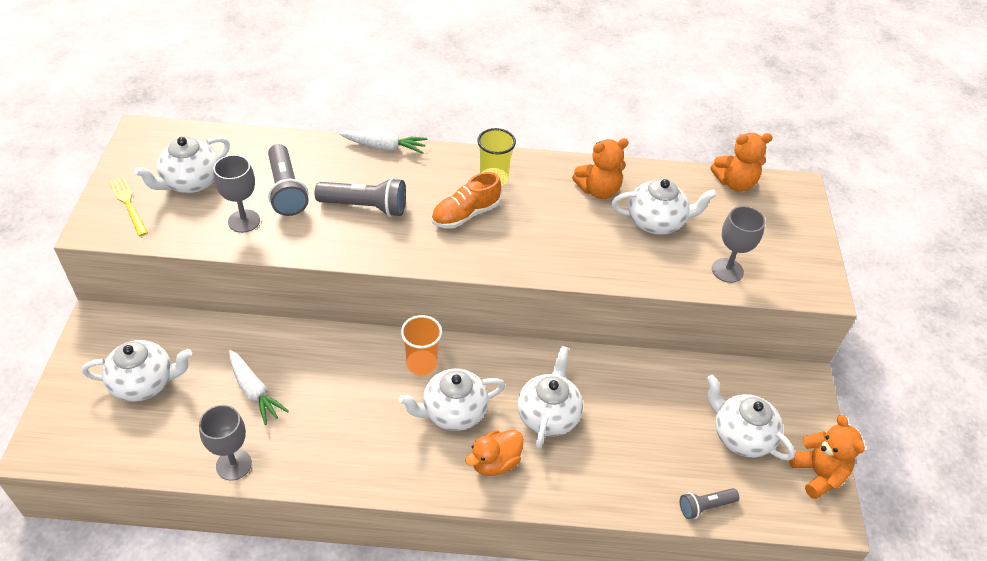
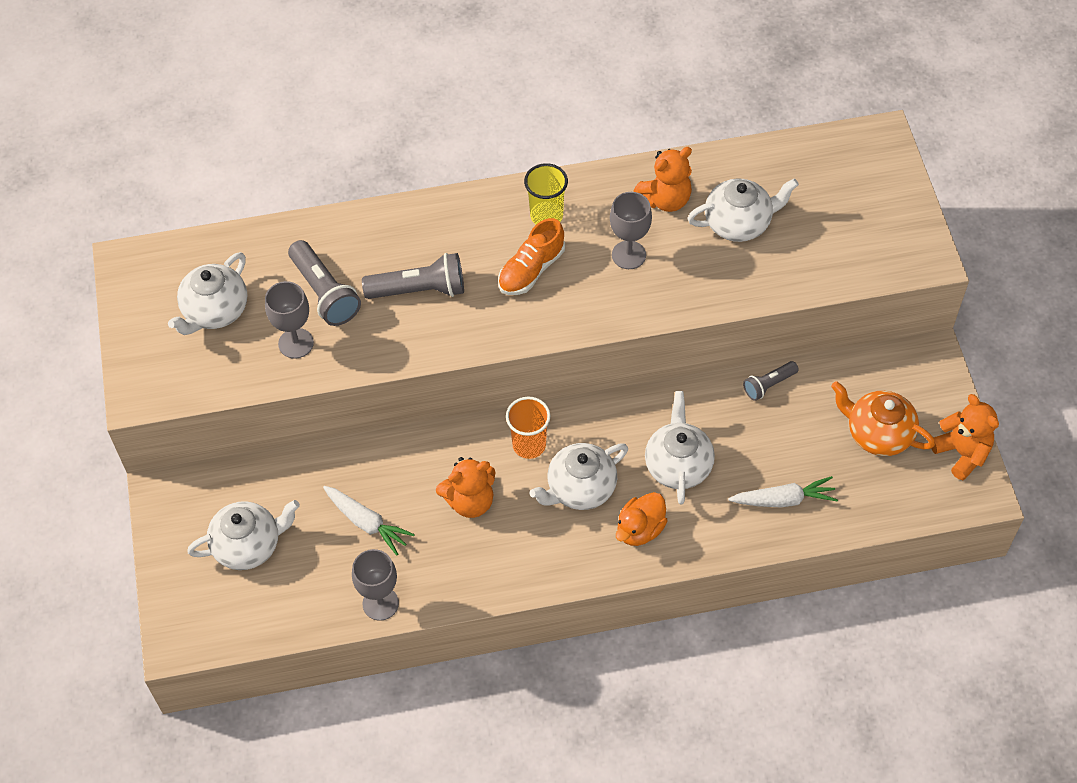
camera: 10 degrees left, 10 degrees up
(128, 204) = (160, 357): yellow fork -> none
(385, 147) = (410, 207): white carrot -> white carrot (784, 499)
(705, 506) = (858, 516): grey flashlight -> grey flashlight (768, 385)
(727, 270) = (827, 263): grey goblet -> grey goblet (628, 255)
(735, 183) = (811, 149): orange teddy bear -> orange teddy bear (470, 501)
(741, 436) = (878, 434): white teapot -> orange teapot

